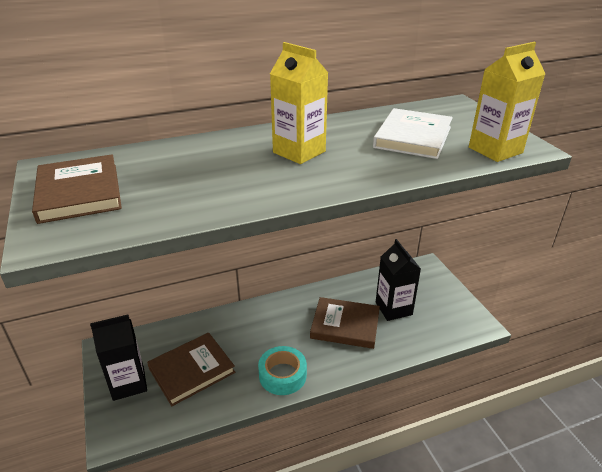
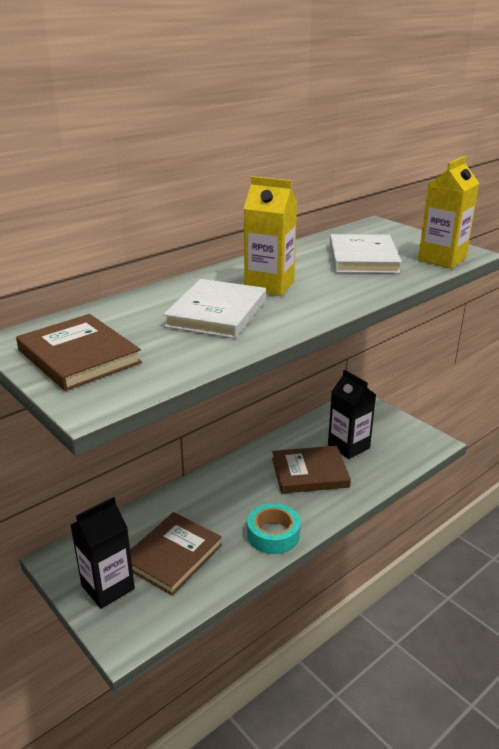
camera: 20 degrees left, 5 degrees down
(228, 171) = (217, 313): none -> white book

